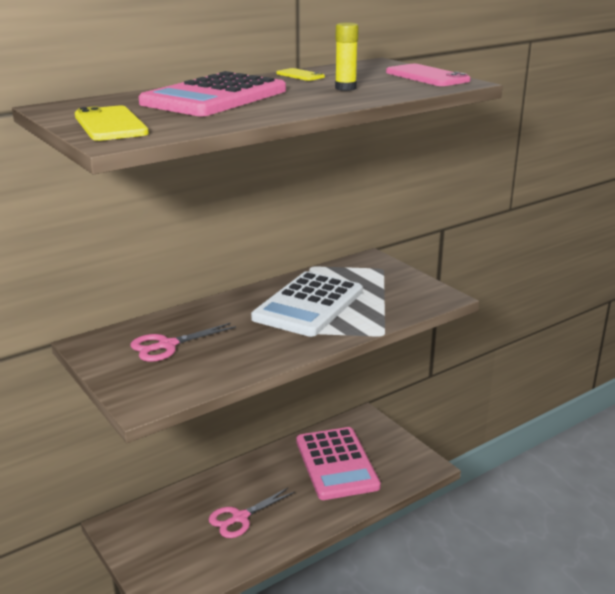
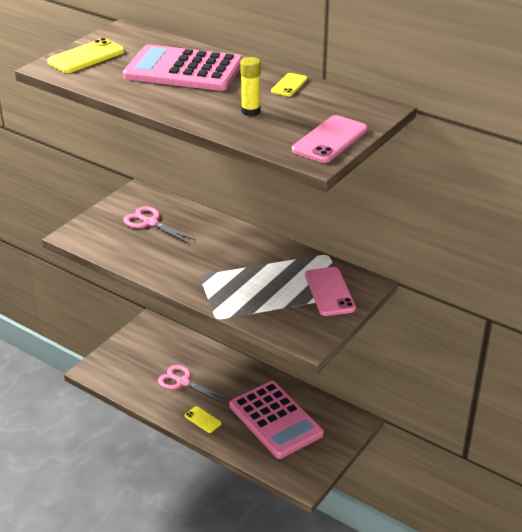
camera: 70 degrees right, 10 degrees up
(309, 305) = (249, 269): white calculator -> none
(309, 515) = (202, 420): none -> yellow phone
(336, 464) = (275, 420): pink calculator -> pink calculator turned 90 degrees counterclockwise
(372, 275) = (329, 292): none -> pink phone

